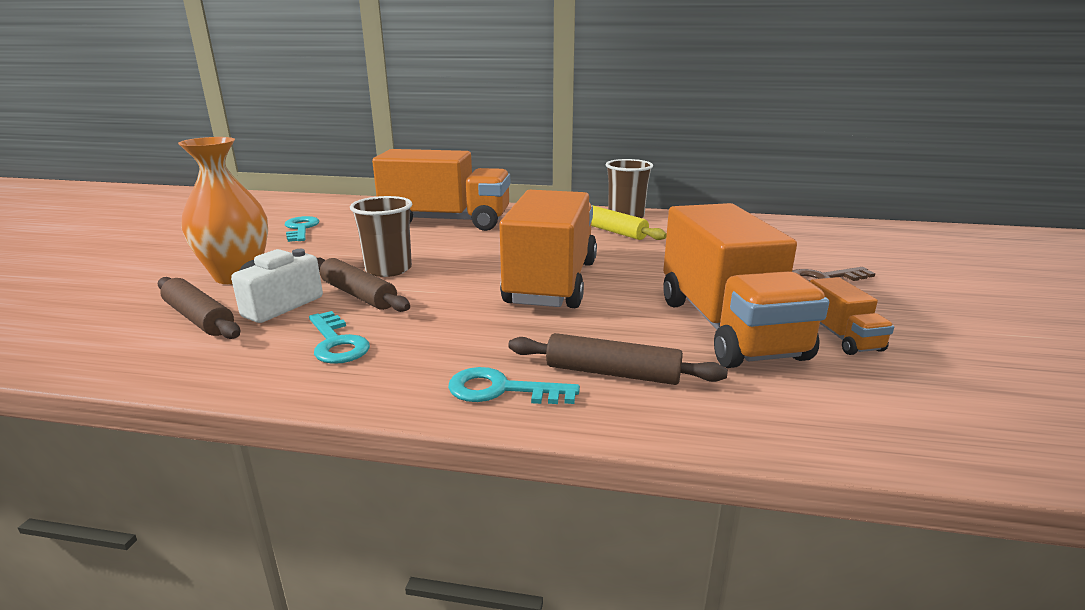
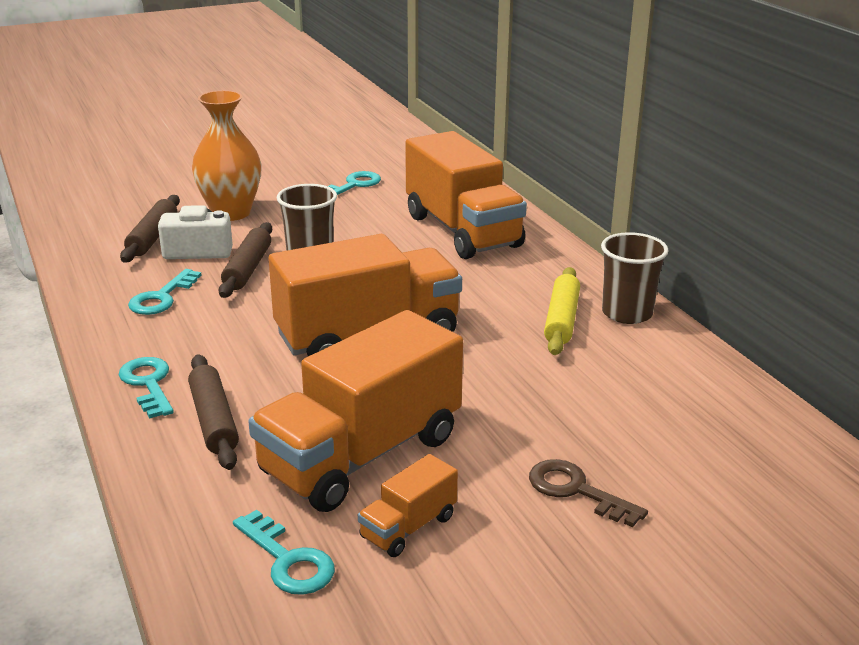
camera: 55 degrees right, 5 degrees up
(870, 394) = (288, 560): none -> turquoise key

